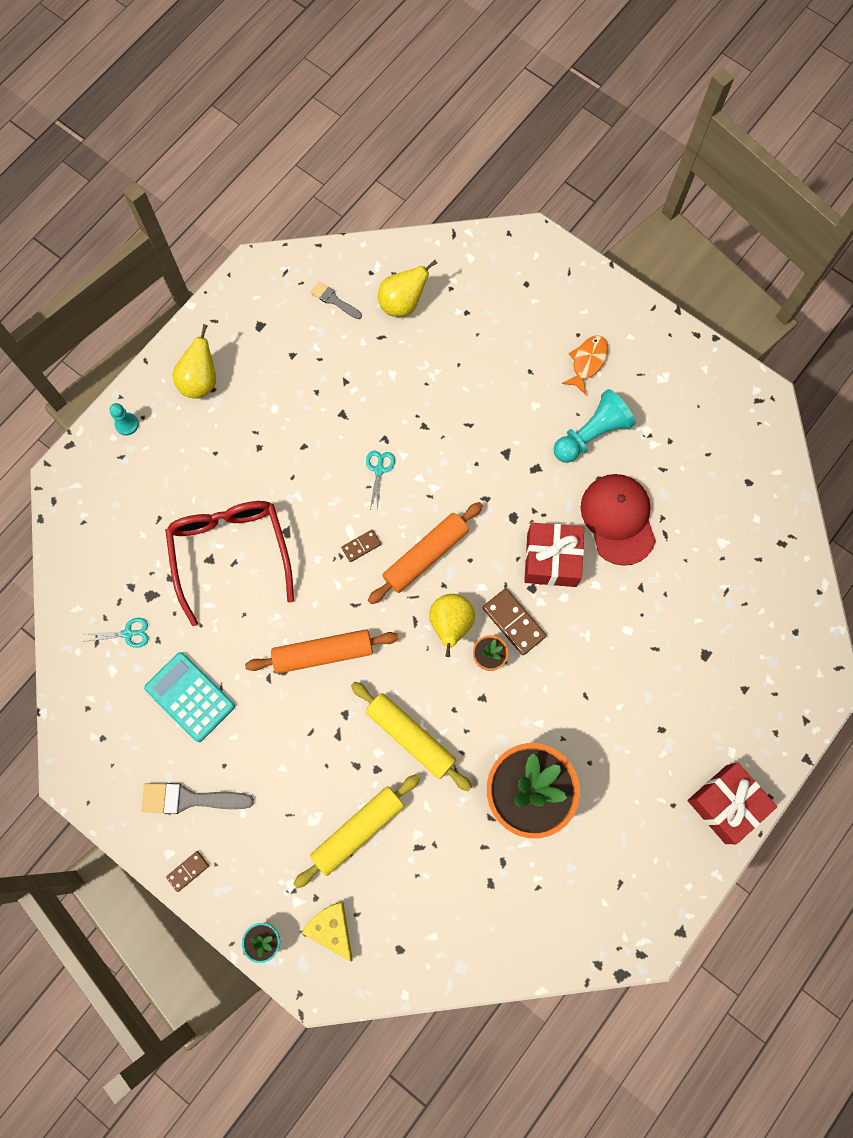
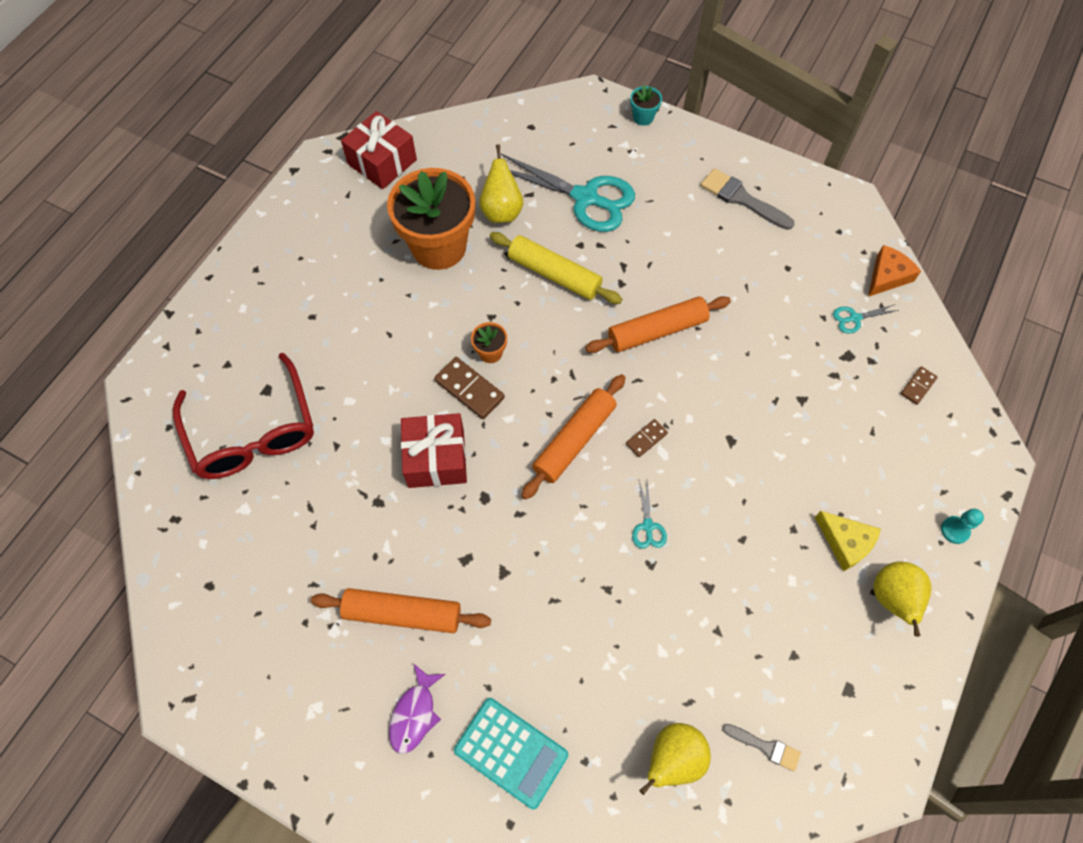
camera: 170 degrees right, 10 degrees down
(76, 675) = (887, 276): none -> orange cheese
(188, 871) = (723, 150): brown domino -> brown domino (918, 386)
(189, 799) = (741, 199): grey brush -> grey brush turned 135 degrees counterclockwise
(190, 697) = (772, 275): turquoise calculator -> turquoise calculator (511, 752)
(230, 552) = (783, 409): red glasses -> red glasses (253, 432)
(331, 928) = (591, 131): yellow cheese -> yellow cheese (845, 542)
(358, 830) = (585, 198): yellow rolling pin -> turquoise scissors
(451, 625) = (534, 377): yellow pear -> yellow pear (502, 211)
(587, 362) = (415, 714): orange fish -> purple fish
(591, 434) = (402, 614): turquoise pawn -> orange rolling pin
(618, 519) = (364, 515): red cap -> none
(726, 804) = (250, 266): red gift -> red gift (382, 162)

